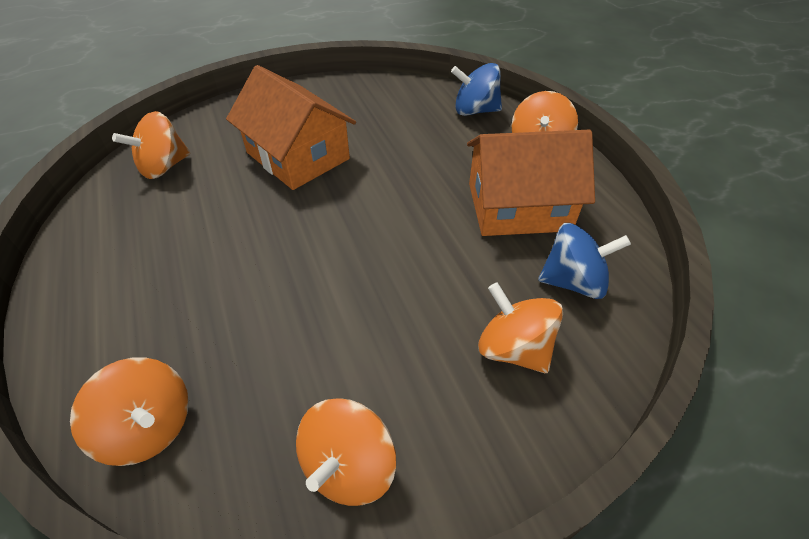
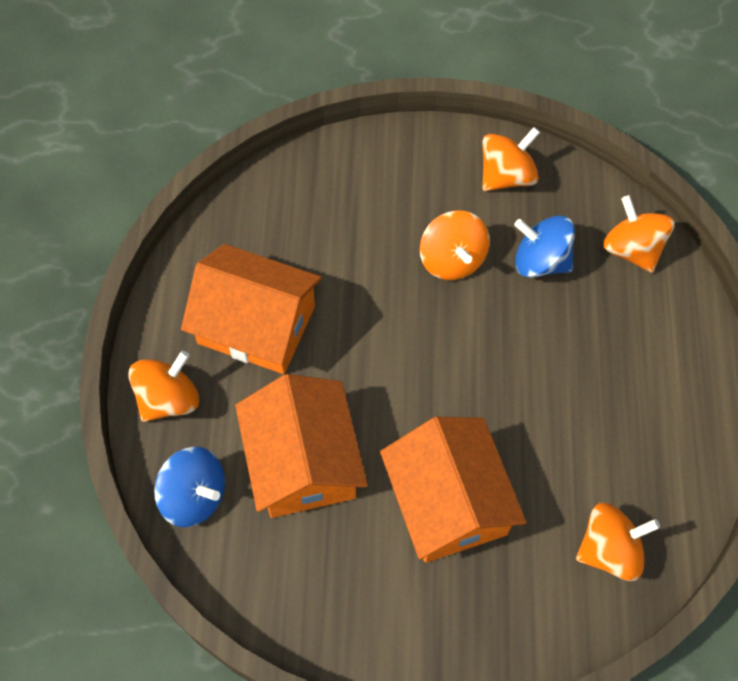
camera: 155 degrees left, 15 degrees up
(416, 144) = (303, 461): none -> orange house
(513, 348) = (357, 201): orange spinning top -> orange spinning top (452, 259)
(573, 281) = (271, 232): blue spinning top -> blue spinning top (540, 261)

